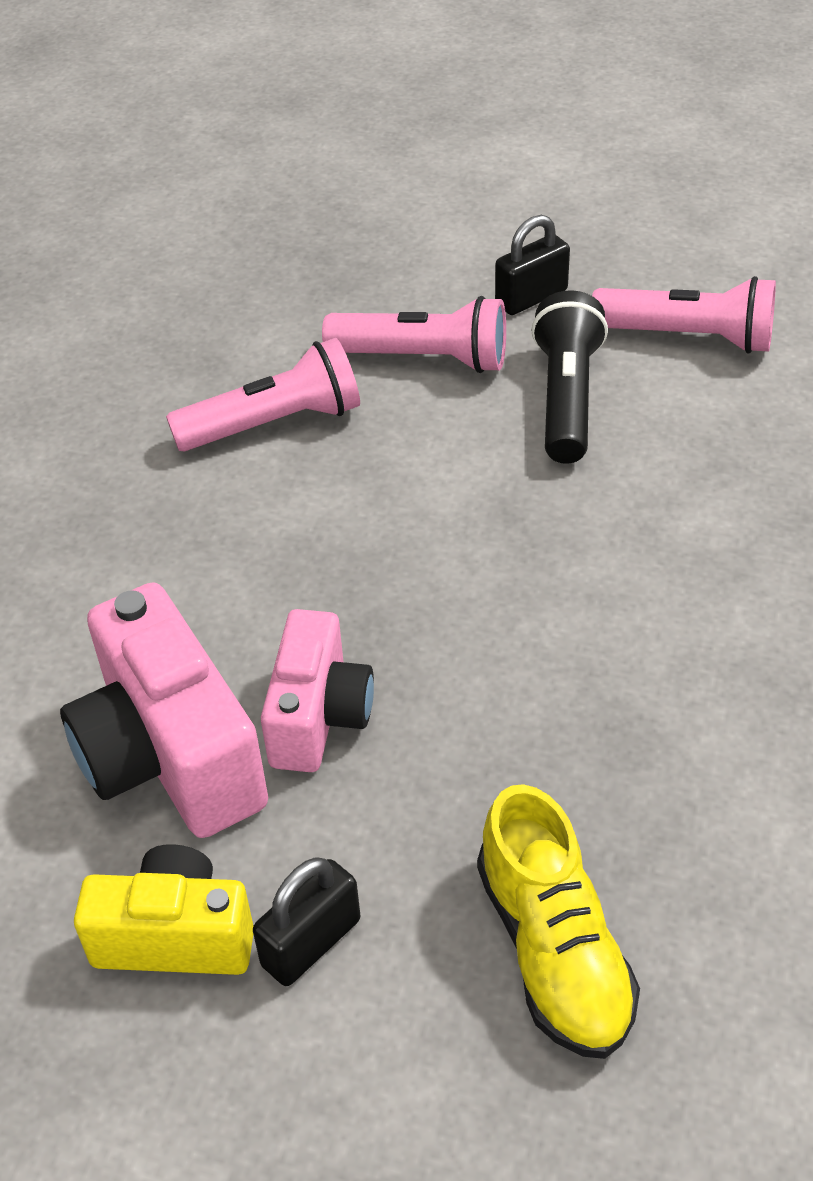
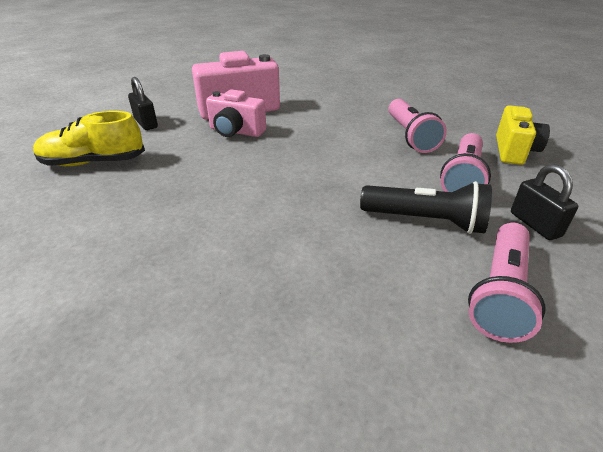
camera: 100 degrees right, 10 degrees down
(175, 936) = (170, 106): yellow camera -> yellow camera (514, 151)

